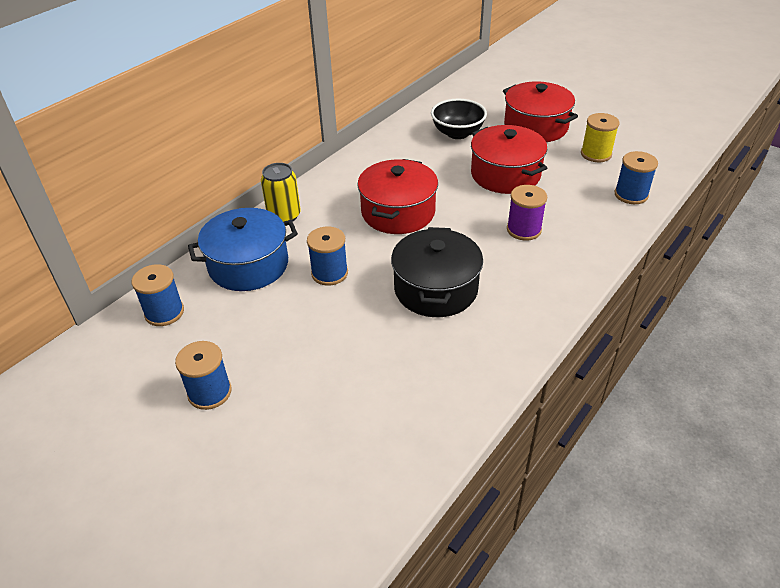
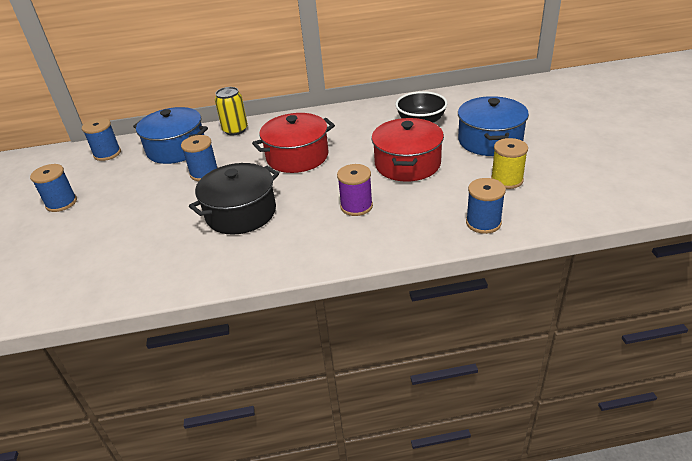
camera: 45 degrees right, 5 degrees down
(535, 127) = (490, 140): red pot -> blue pot

